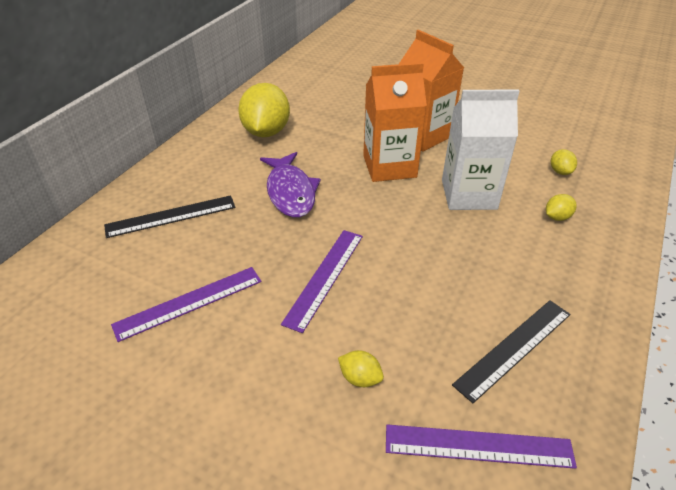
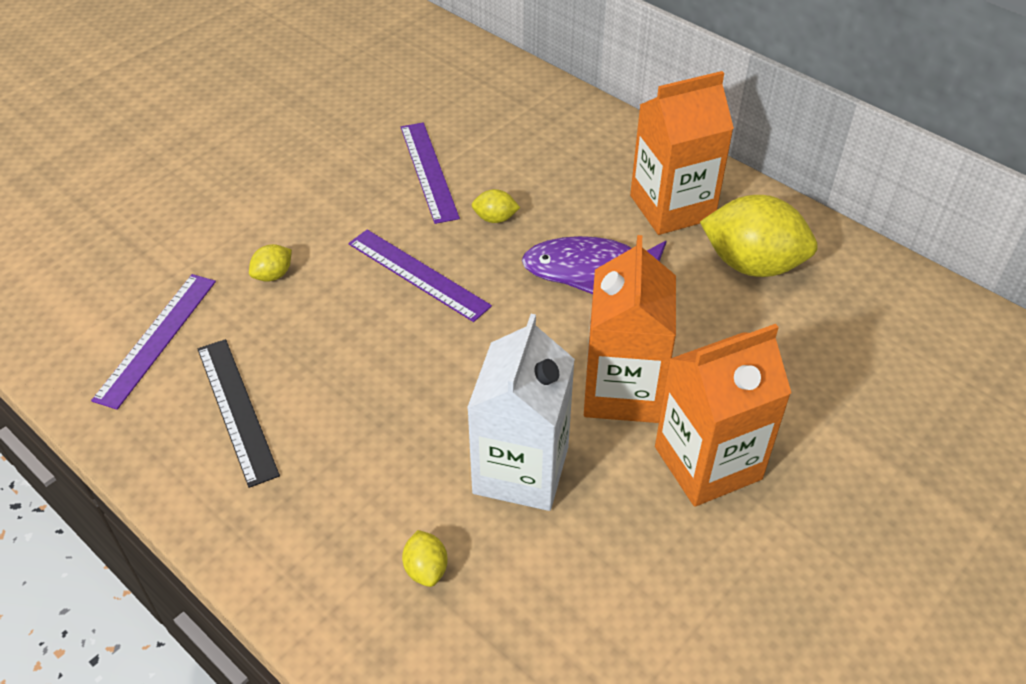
camera: 105 degrees right, 5 degrees up
(171, 216) = (574, 163): black ruler -> none
(217, 165) = (672, 207): none -> orange carton
(560, 171) = (542, 640): yellow lemon -> yellow lemon (495, 218)

